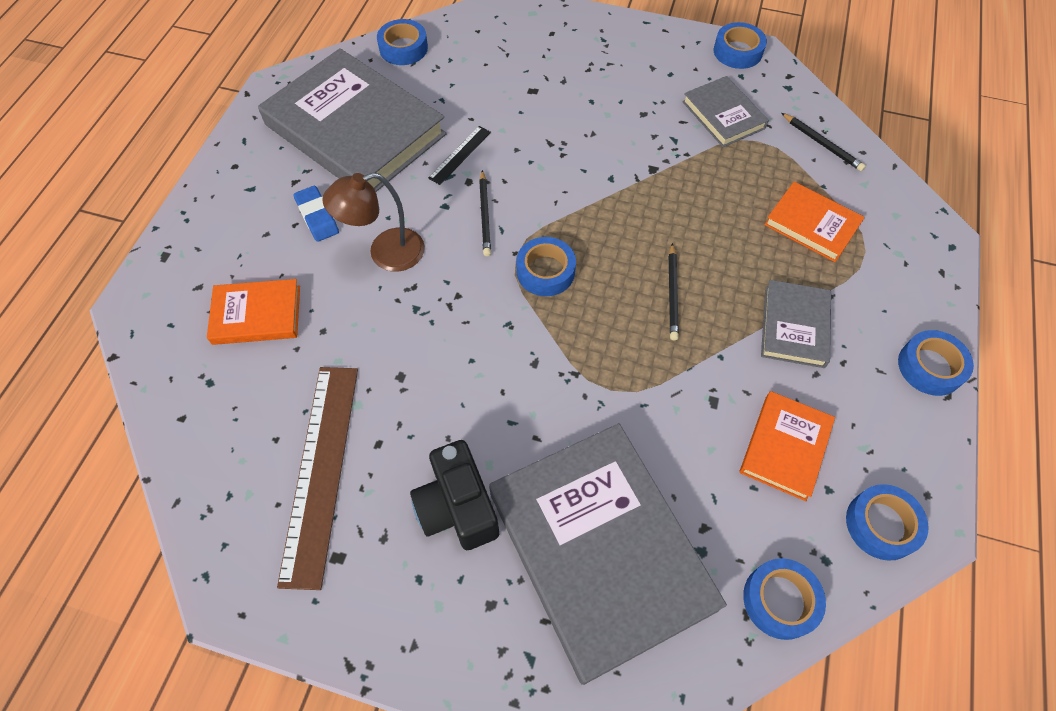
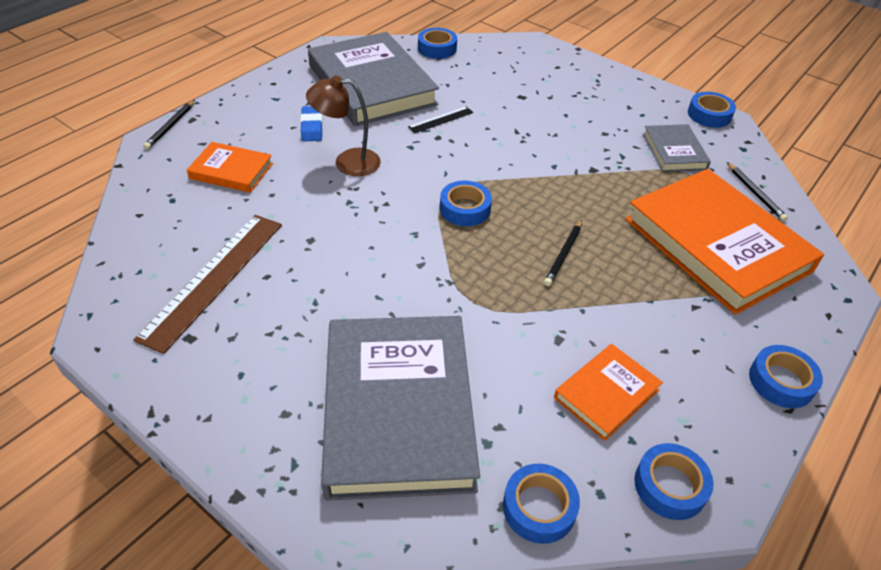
camera: 20 degrees right, 15 degrees down
(457, 507) = (300, 338): black camera -> none
(485, 215) = (438, 161): black pencil -> black pencil (170, 126)
(794, 326) = (662, 310): grey book -> none
(811, 225) = (716, 245): orange book -> orange book, size x2.08

